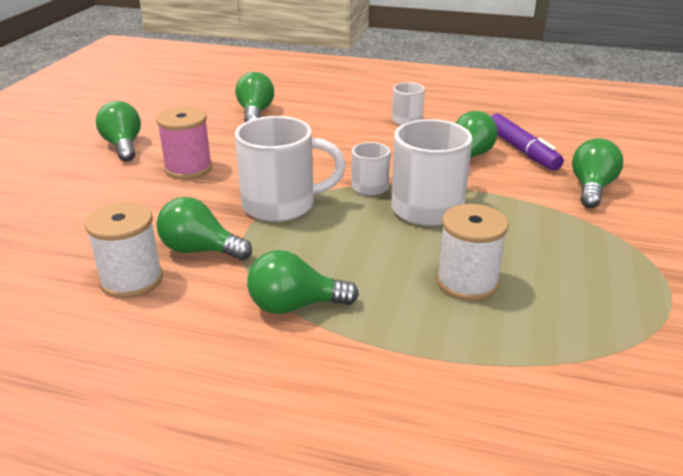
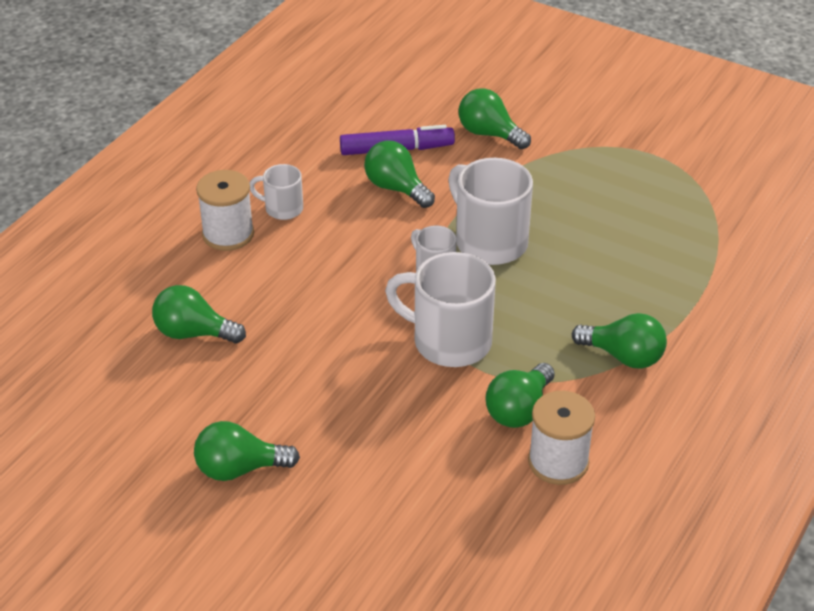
camera: 75 degrees left, 10 degrees up
(188, 168) = (333, 408): pink spool -> none
(281, 205) = (449, 341): white mug -> white mug turned 75 degrees counterclockwise
(295, 305) = (623, 356): green light bulb -> green light bulb turned 75 degrees counterclockwise
(467, 282) = (615, 250): white spool -> white spool (228, 234)

